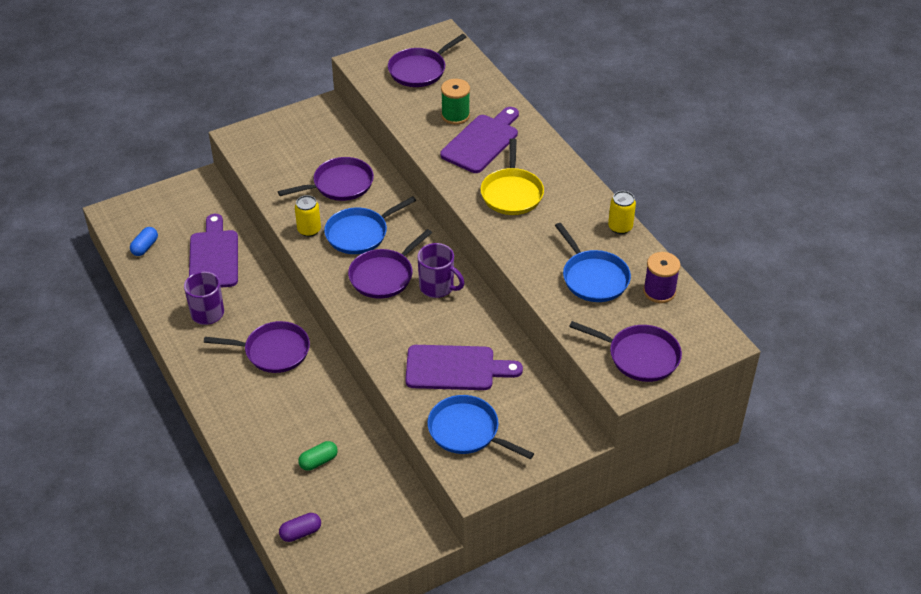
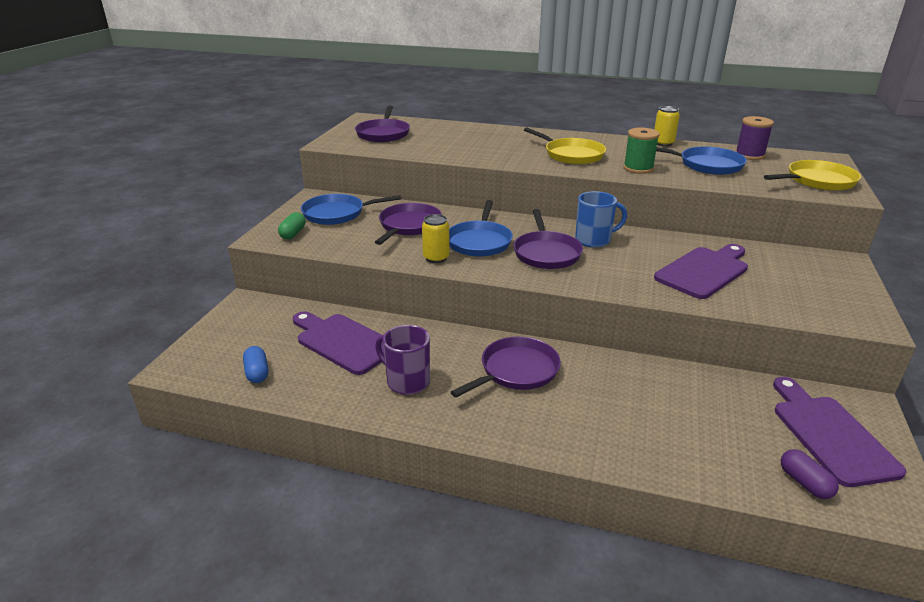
camera: 45 degrees left, 15 degrees down
(301, 532) = (804, 483): purple capsule -> purple capsule turned 45 degrees counterclockwise
(318, 461) = (702, 418): green capsule -> green capsule (293, 233)
(437, 287) = (594, 240): purple mug -> blue mug
(455, 115) = (454, 141): green spool -> green spool (638, 168)
(467, 431) = (793, 298): blue pan -> blue pan (337, 214)
(482, 141) = (498, 144): purple cutting board -> purple cutting board (830, 435)
(640, 356) = (817, 181): purple pan -> yellow pan

